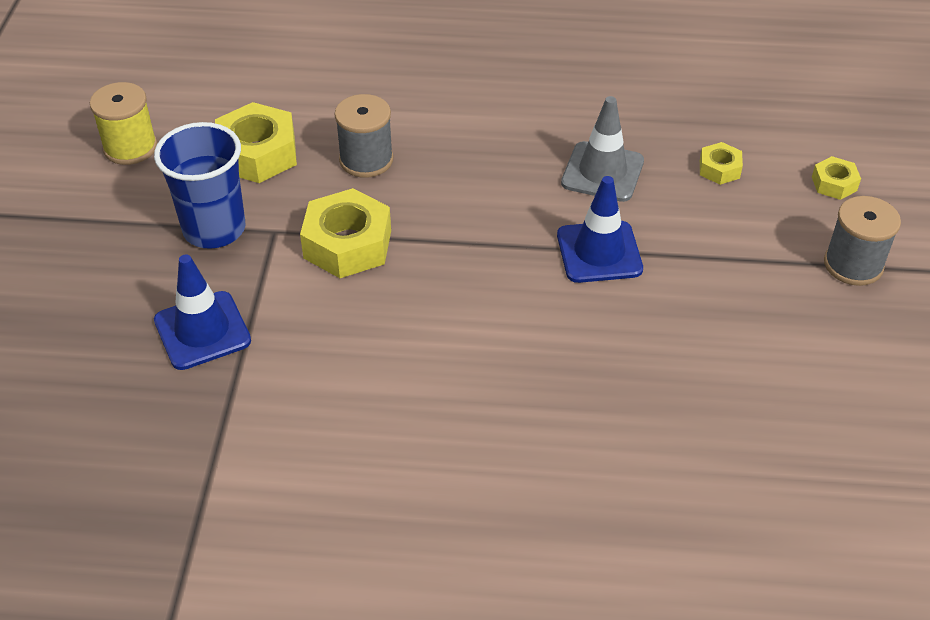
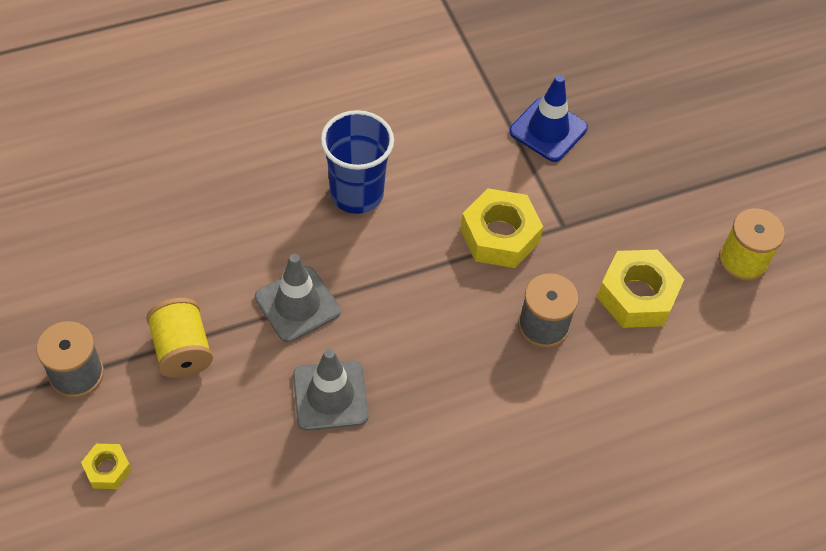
camera: 150 degrees right, 10 degrees up
(214, 229) = (609, 210): blue cup -> blue cup (356, 193)
(599, 252) = (297, 304): blue traffic cone -> grey traffic cone
(719, 169) = (223, 444): yellow nut -> none
(736, 251) = (182, 350): none -> yellow spool

